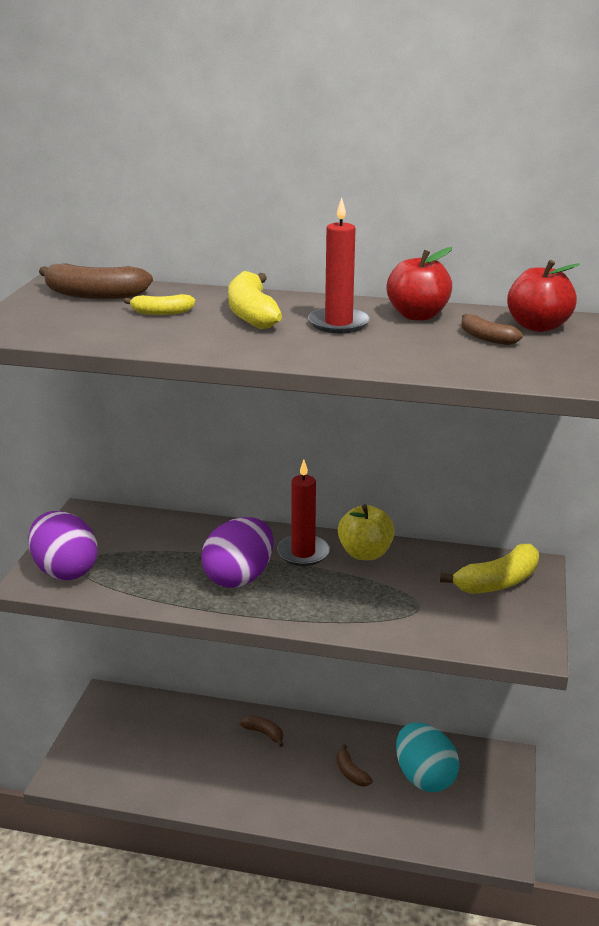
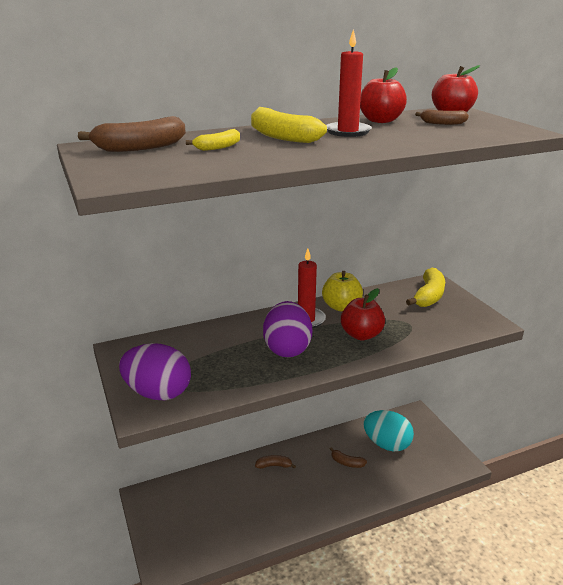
camera: 35 degrees left, 0 degrees up
(341, 595) = (361, 335): none -> red apple

